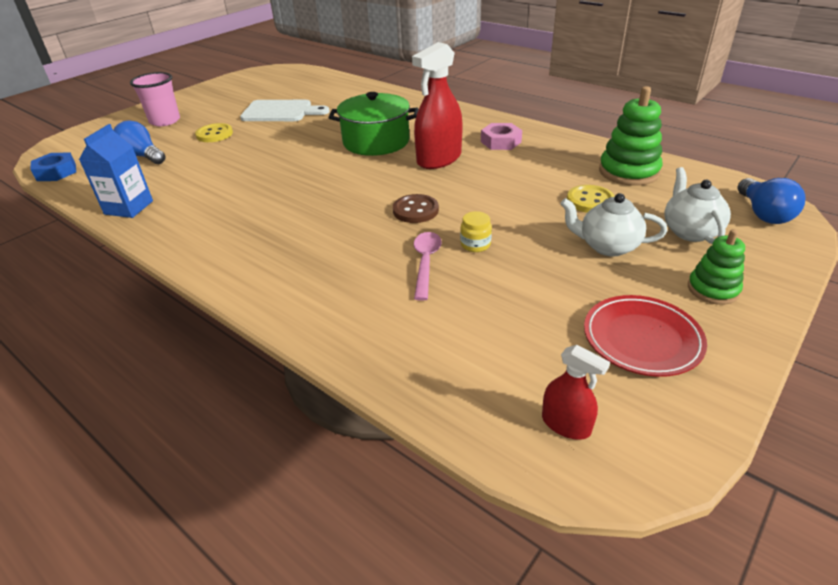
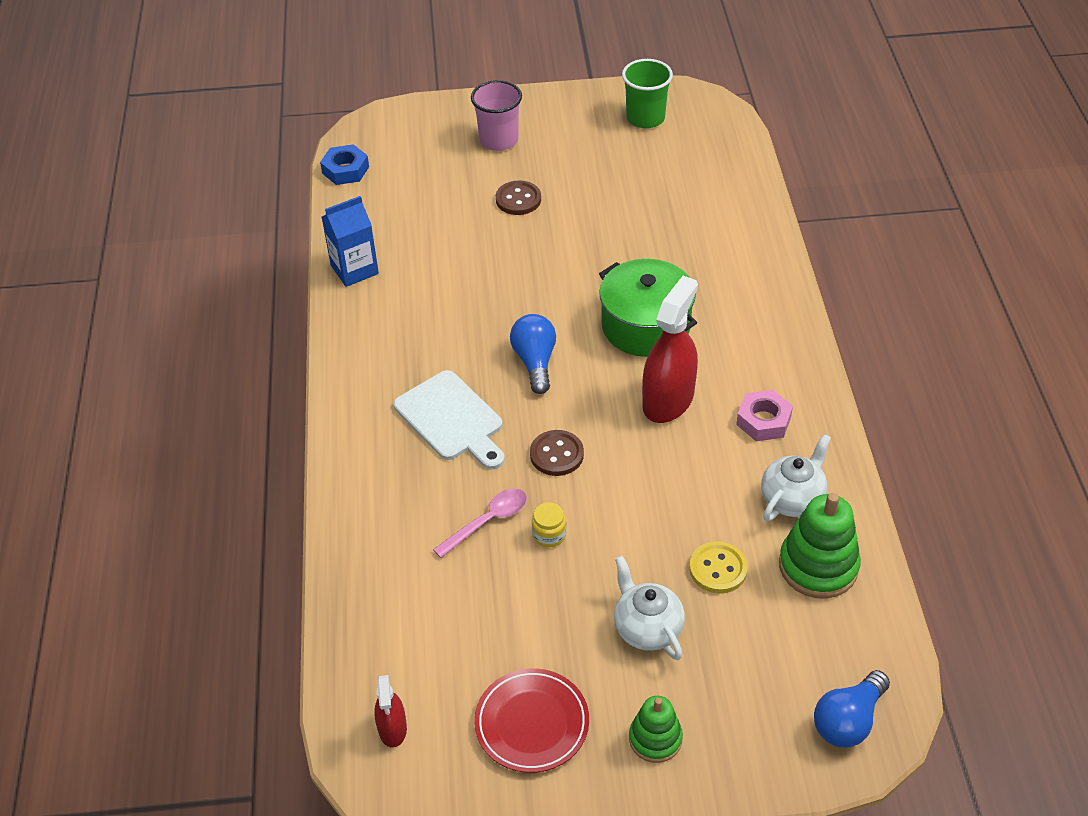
camera: 45 degrees right, 10 degrees up
(142, 156) = (428, 194): blue light bulb -> blue light bulb (535, 362)
(214, 134) = (518, 199): yellow button -> brown button
(250, 84) = (645, 118): none -> green cup
(280, 112) = (618, 200): white cutting board -> white cutting board (451, 419)
(439, 159) = (668, 400): red spray bottle -> red spray bottle turned 120 degrees clockwise
(690, 231) = (743, 677): white teapot -> white teapot (792, 499)

